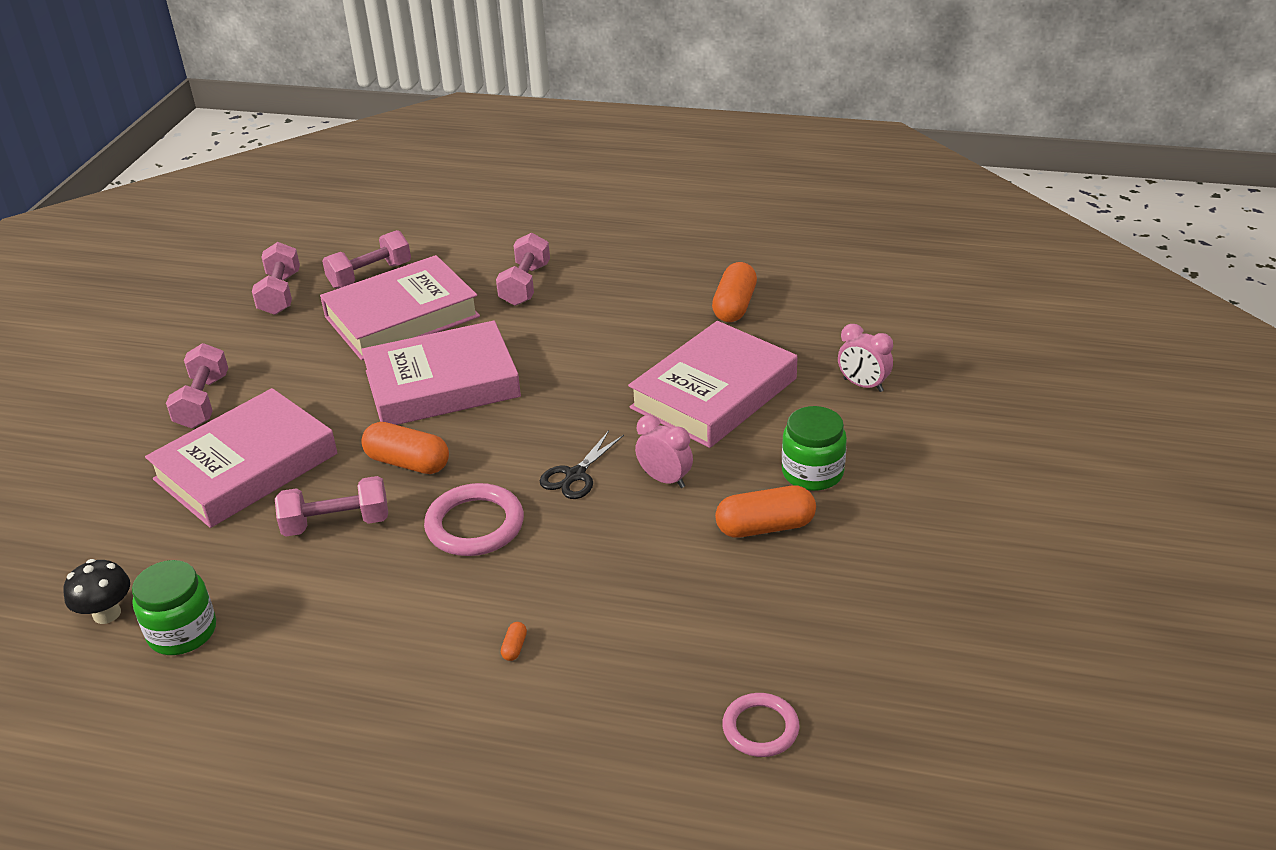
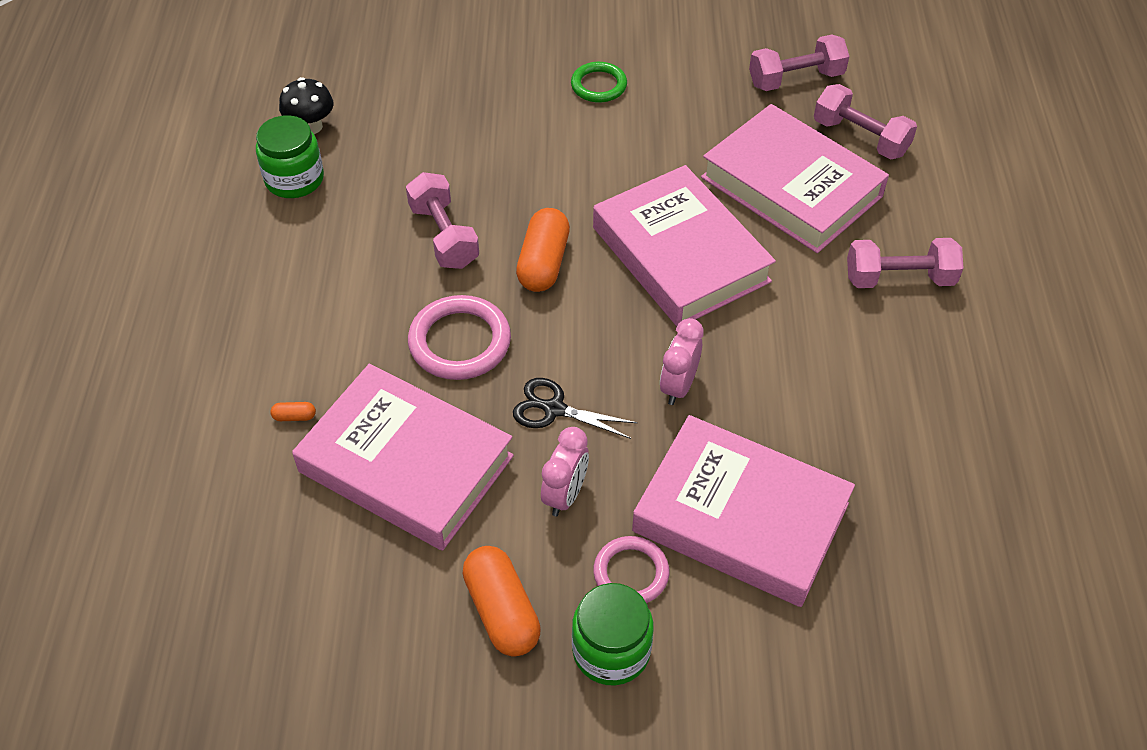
camera: 75 degrees right, 15 degrees up
(203, 402) = (598, 85): pink dumbbell -> green ring
(246, 467) = (511, 147): pink book -> pink book (406, 464)
(734, 306) = (942, 510): orange capsule -> none
(760, 728) = (200, 649): pink ring -> pink ring (631, 573)
(863, 385) = (811, 693): pink clock -> pink clock (678, 386)

